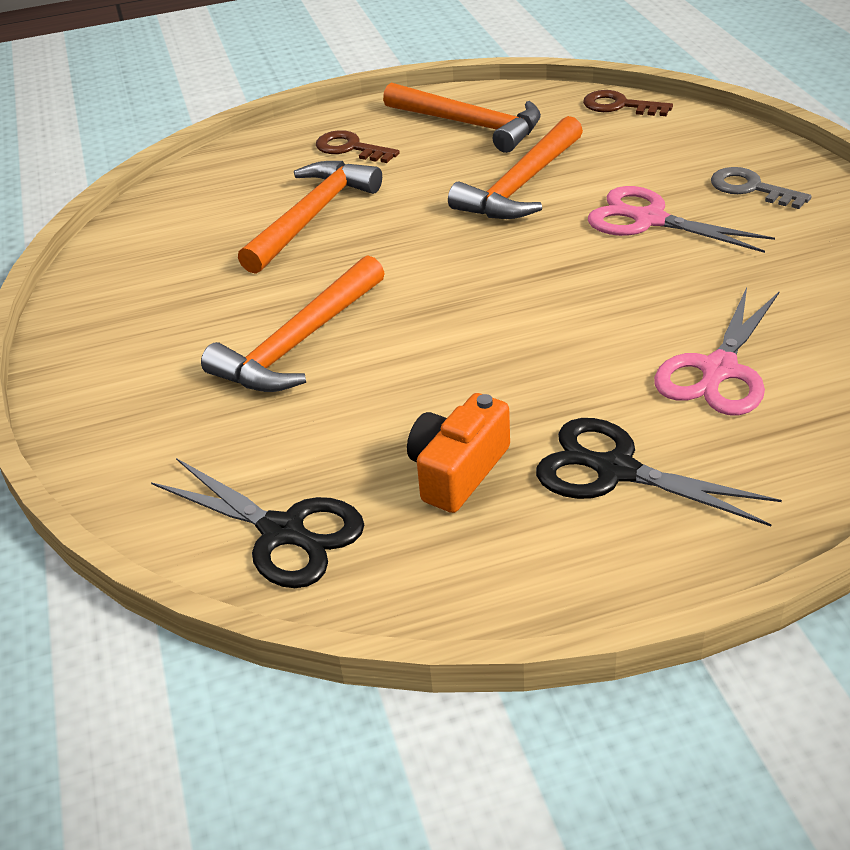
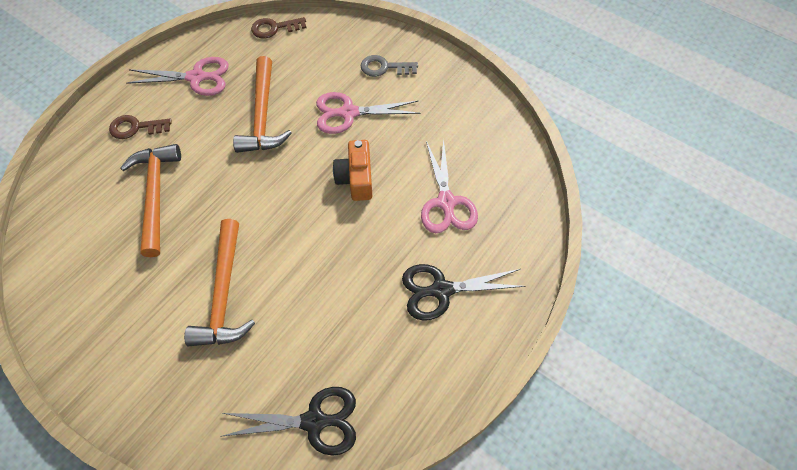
camera: 40 degrees left, 20 degrees up
(458, 471) = (371, 332): orange camera -> orange camera (356, 178)
(470, 125) = (197, 77): orange hammer -> pink scissors

